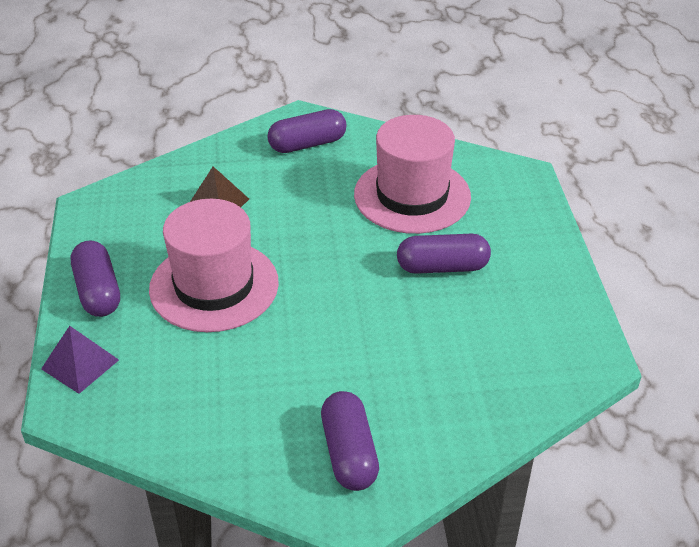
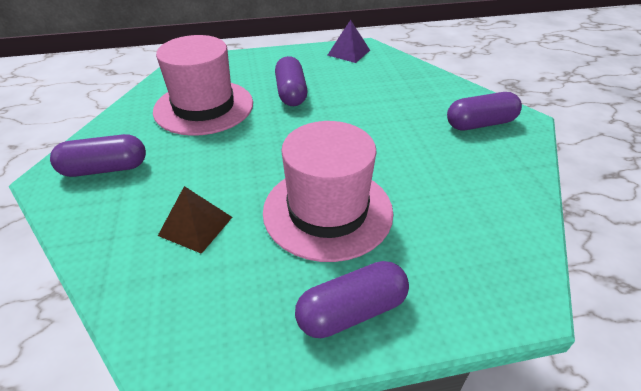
camera: 95 degrees left, 0 degrees up
(80, 364) = (467, 301): purple pyramid -> purple pyramid (348, 52)
(307, 144) = (105, 169): purple capsule -> purple capsule turned 75 degrees counterclockwise

